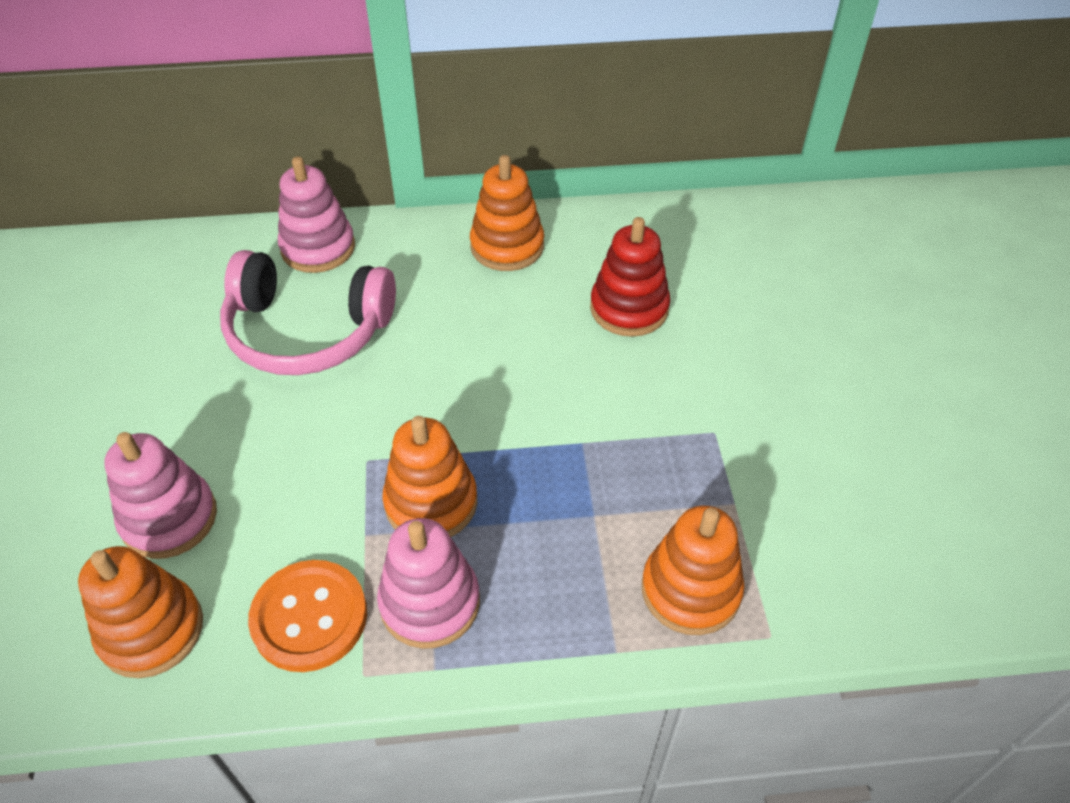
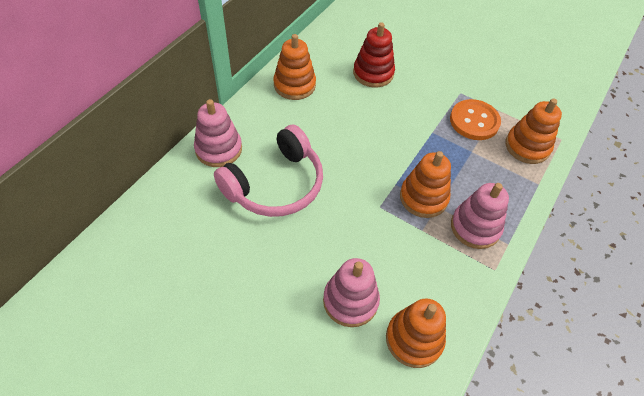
camera: 55 degrees left, 5 degrees up
(309, 617) = (452, 273): orange button -> orange button (474, 121)

